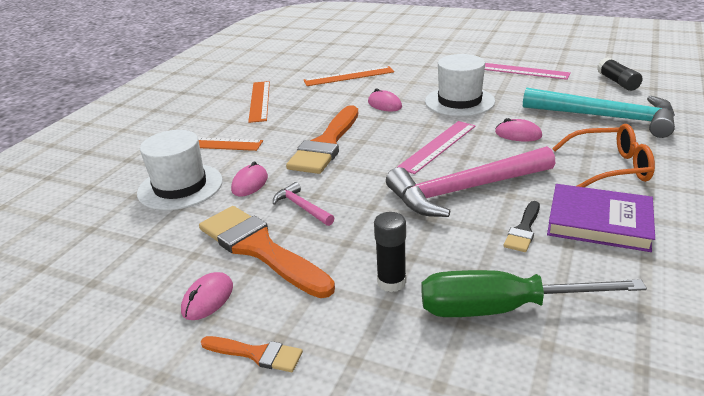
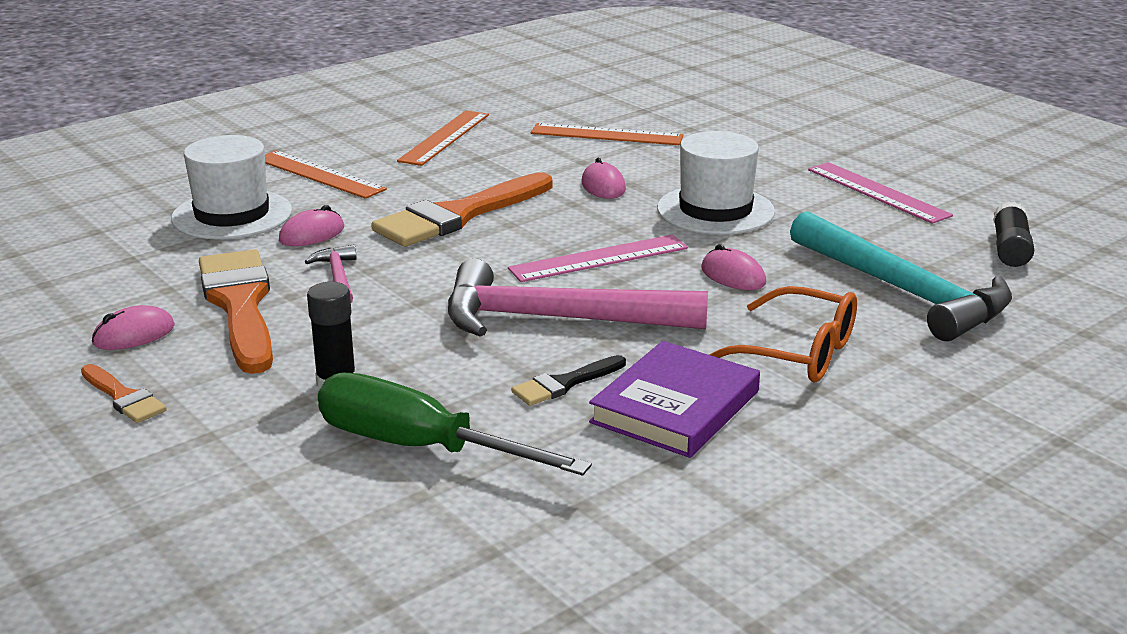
camera: 25 degrees right, 5 degrees down
(599, 222) = (675, 407): purple book -> purple book turned 75 degrees clockwise

